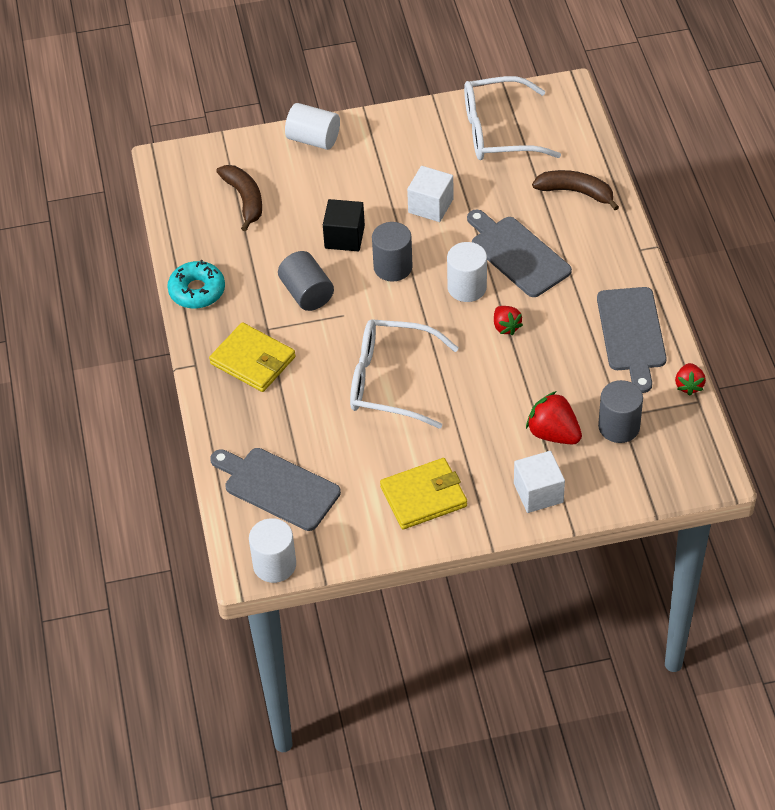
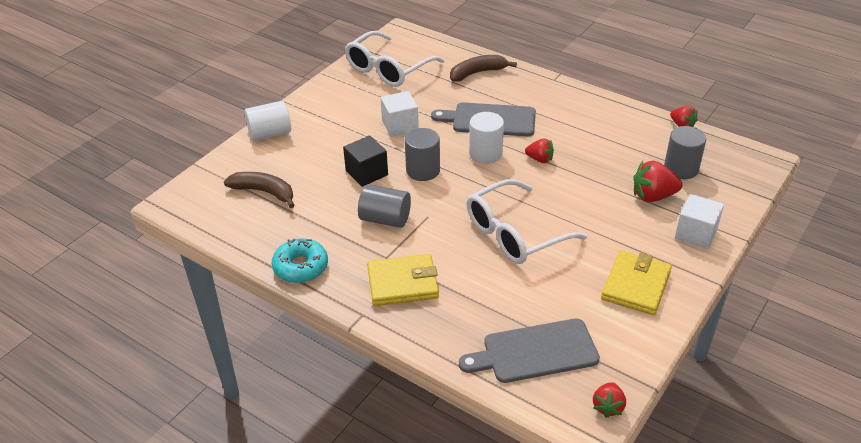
camera: 45 degrees left, 10 degrees down
(274, 565) = (608, 406): white cylinder -> red strawberry
(631, 333) = (613, 120): grey cutting board -> none

